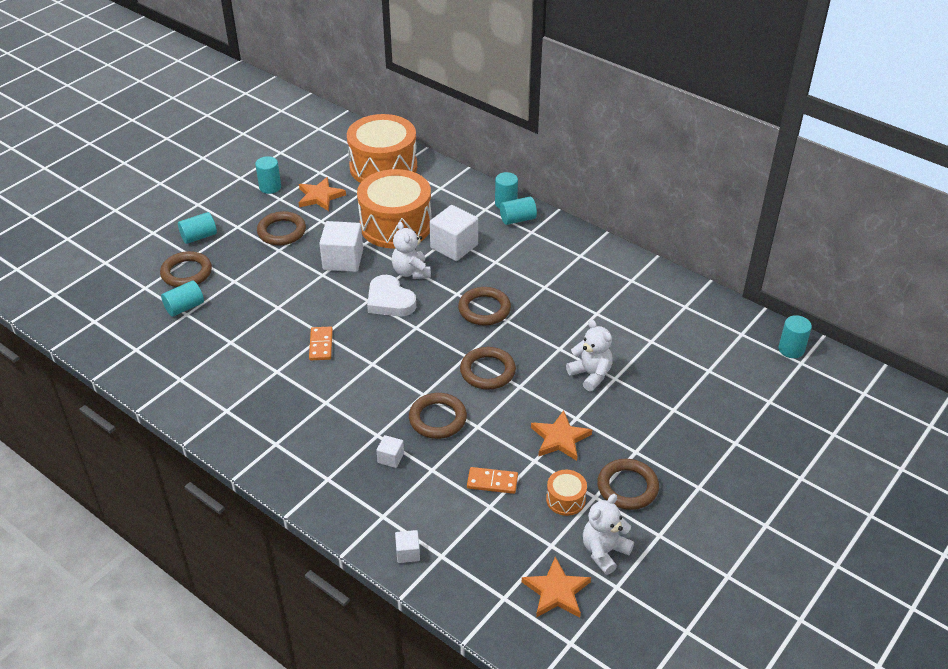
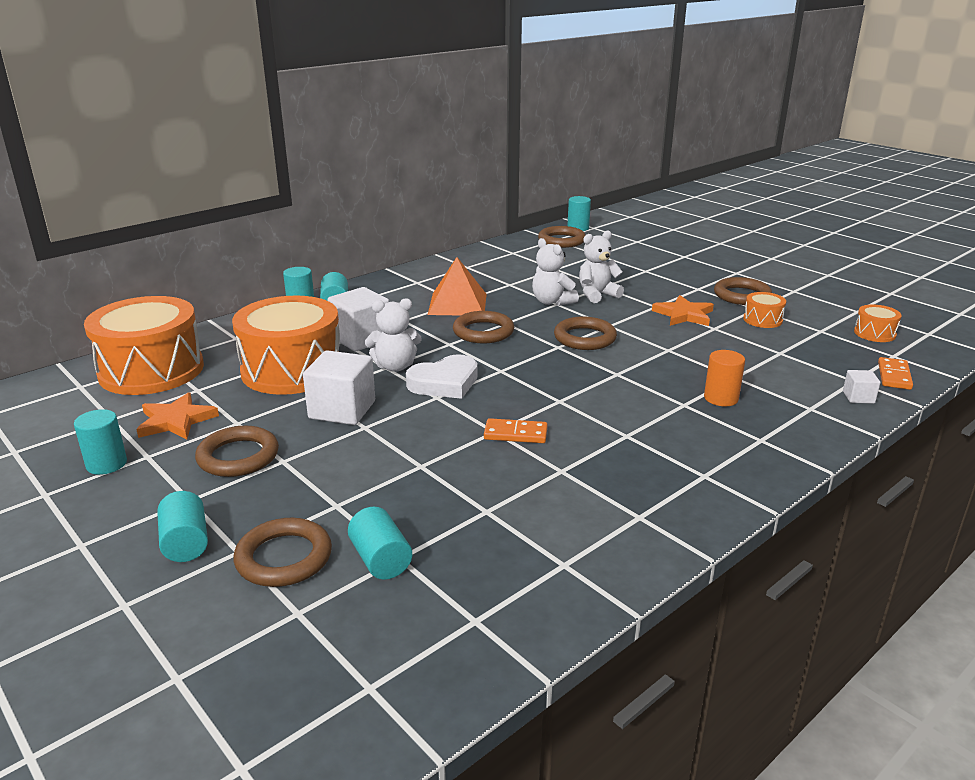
camera: 80 degrees left, 15 degrees down
(391, 458) = (721, 398): white cube -> orange cylinder
(437, 419) = (657, 368): brown ring -> brown ring (561, 241)
(492, 482) = (747, 349): orange domino -> orange domino (894, 376)
(538, 287) = (457, 304): none -> orange pyramid
(556, 591) = (874, 333): orange star -> orange drum
(604, 552) = (820, 311): white teddy bear -> white teddy bear (552, 302)

